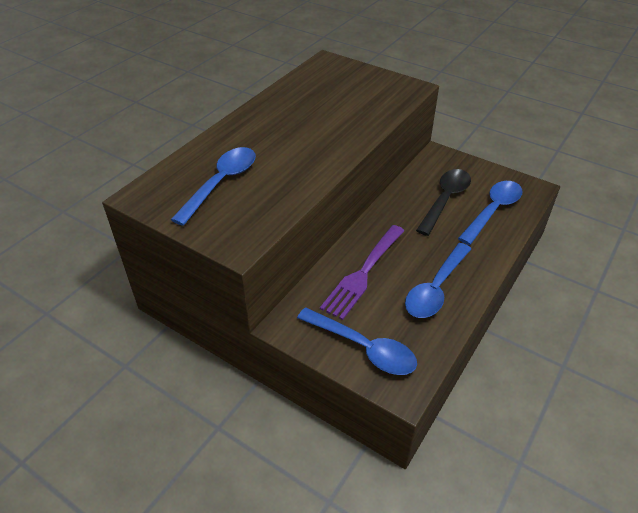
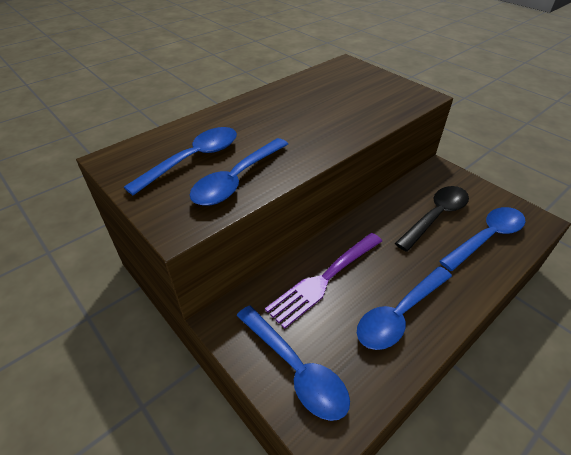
camera: 15 degrees right, 0 degrees up
(271, 195) = (237, 180): none -> blue spoon

